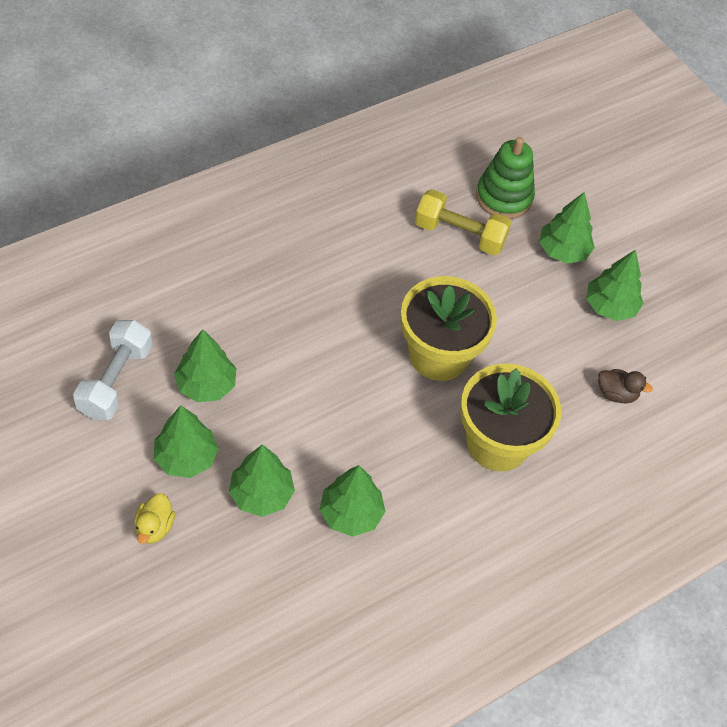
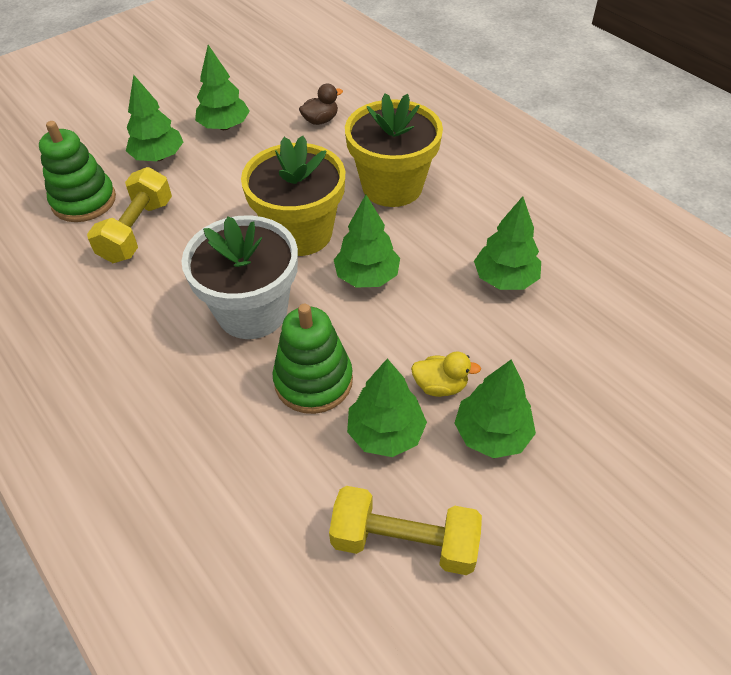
camera: 90 degrees left, 5 degrees down
(115, 381) = (404, 542): white dumbbell -> yellow dumbbell
(154, 527) = (592, 447): yellow duck -> yellow duck (440, 386)
(261, 494) = (511, 354): green tree -> green tree (367, 276)
(266, 344) = (313, 381): none -> green stacking toy
(348, 310) = (252, 311): none -> white flower pot
(616, 394) = (320, 120): brown duck -> brown duck turned 45 degrees clockwise

